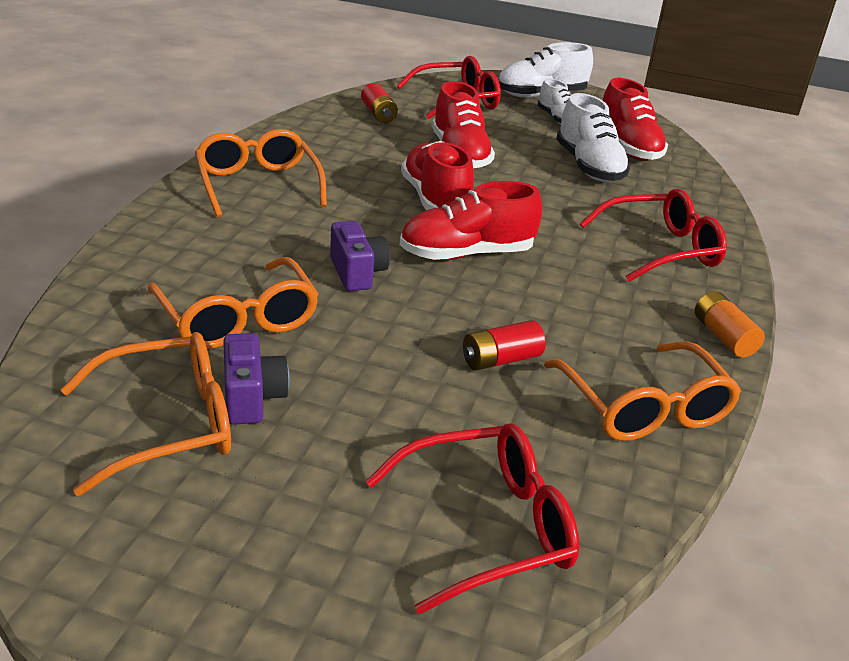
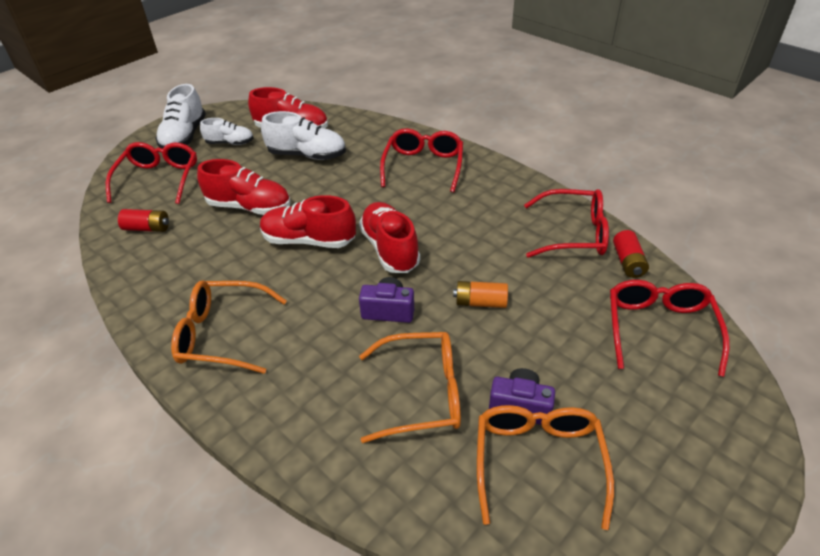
camera: 60 degrees left, 10 degrees up
(466, 254) = (390, 249): red shoe -> red shoe turned 150 degrees clockwise
(500, 360) = (514, 273): red battery -> red battery (628, 262)
(644, 407) = (573, 233): orange glasses -> red glasses
(723, 337) = (520, 180): orange battery -> orange battery (480, 302)

